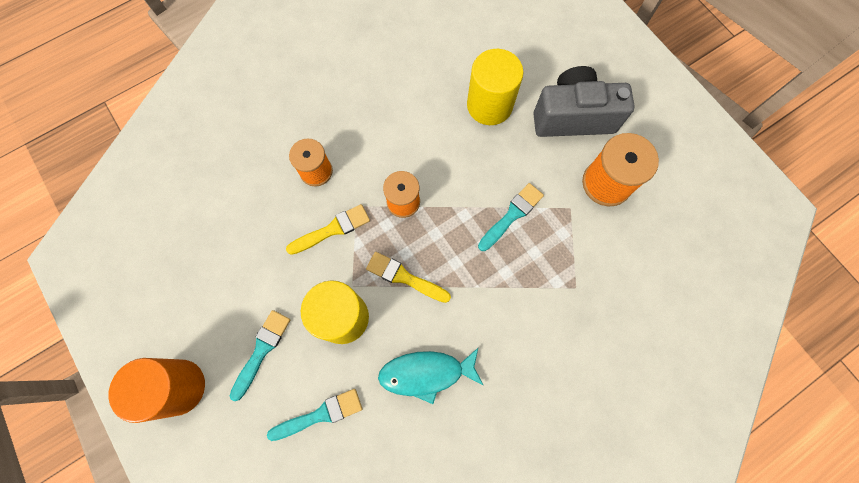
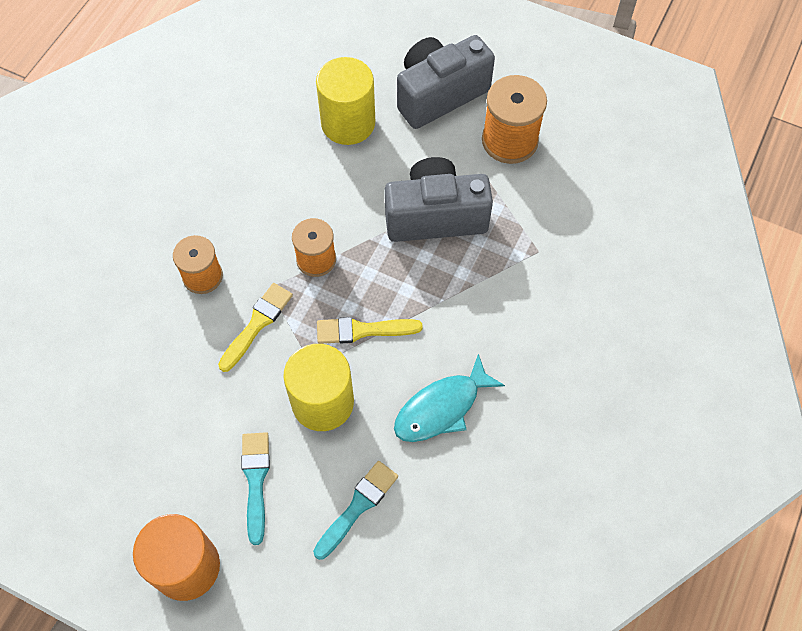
camera: 30 degrees left, 10 degrees down
(512, 215) = (435, 216): turquoise brush -> grey camera

